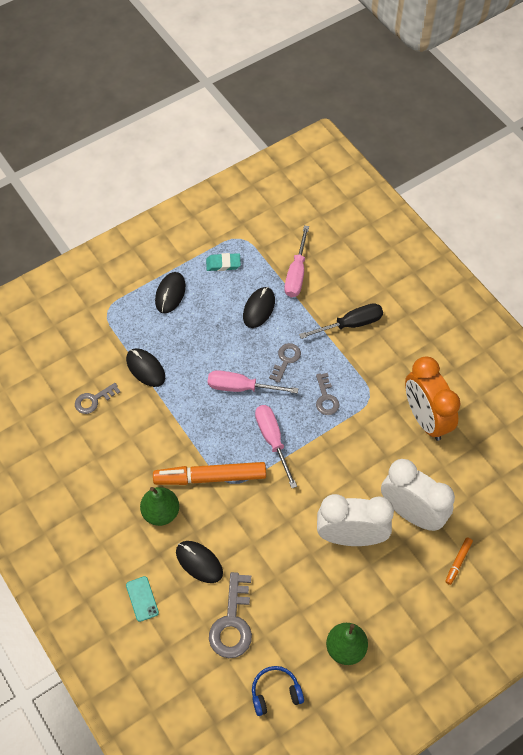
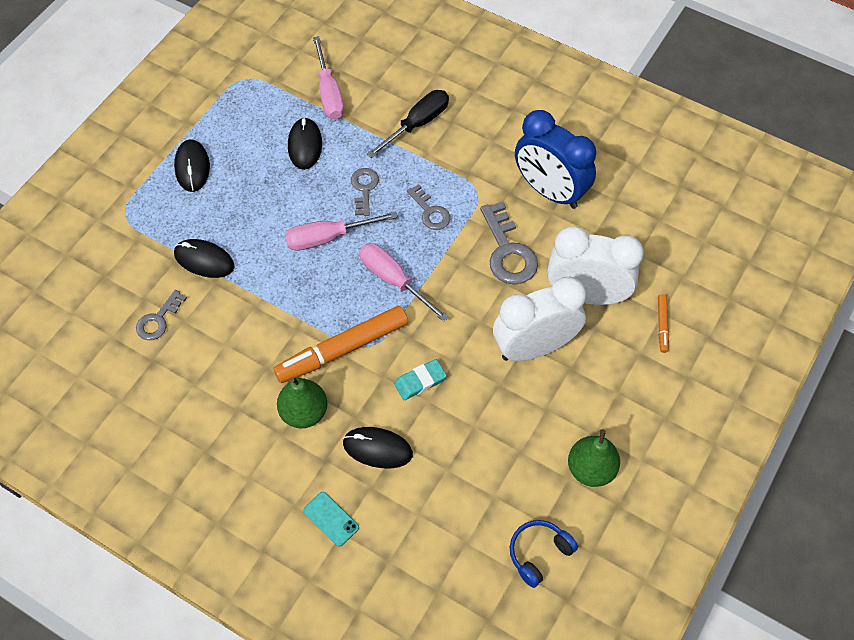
camera: 25 degrees left, 0 degrees up
(223, 264) = (239, 112): turquoise eraser -> turquoise eraser (420, 381)
(232, 622) = (450, 498): grey key -> grey key (508, 251)
(425, 419) = (550, 191): orange clock -> blue clock

